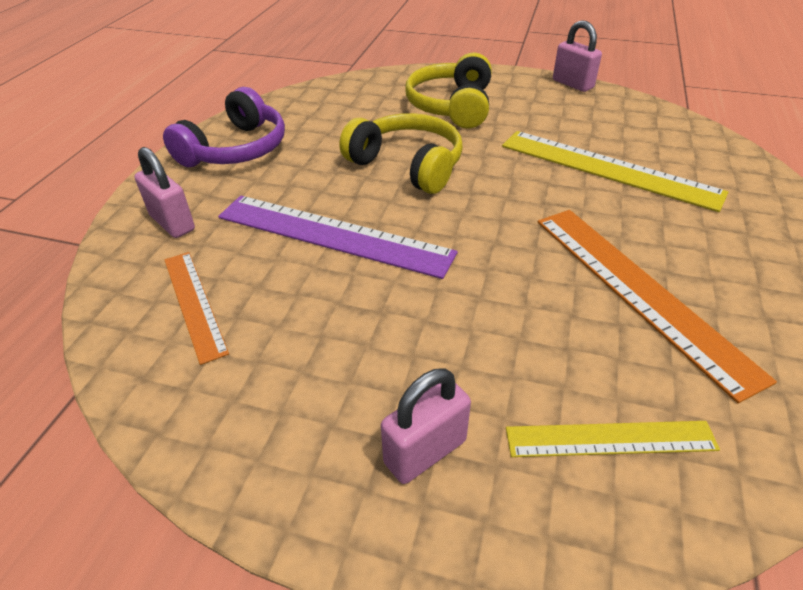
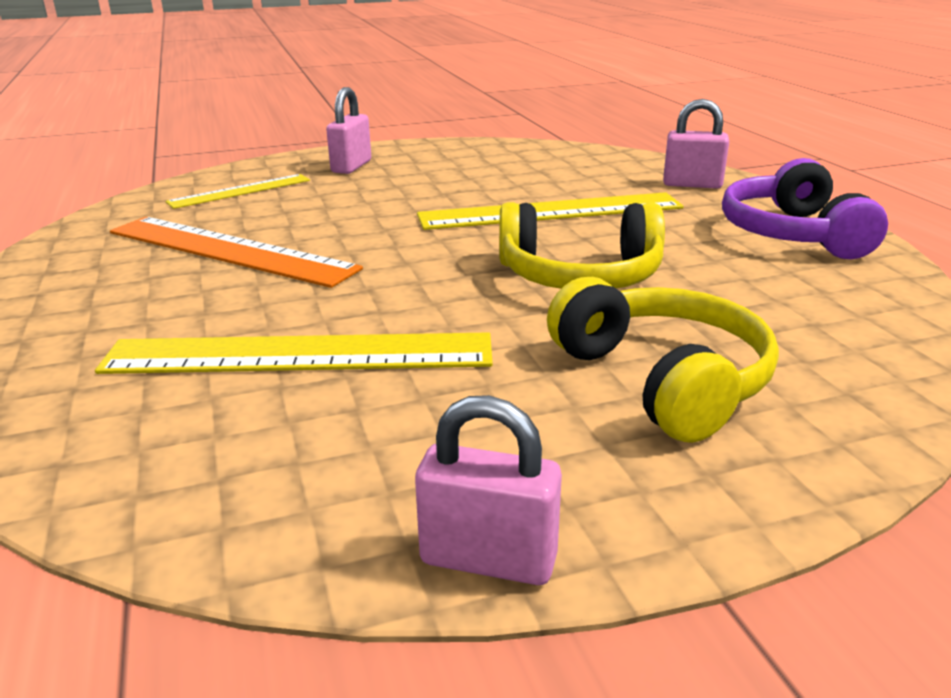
camera: 145 degrees right, 15 degrees down
(194, 303) = (576, 167): orange ruler -> none
(333, 234) = (550, 212): purple ruler -> yellow ruler

